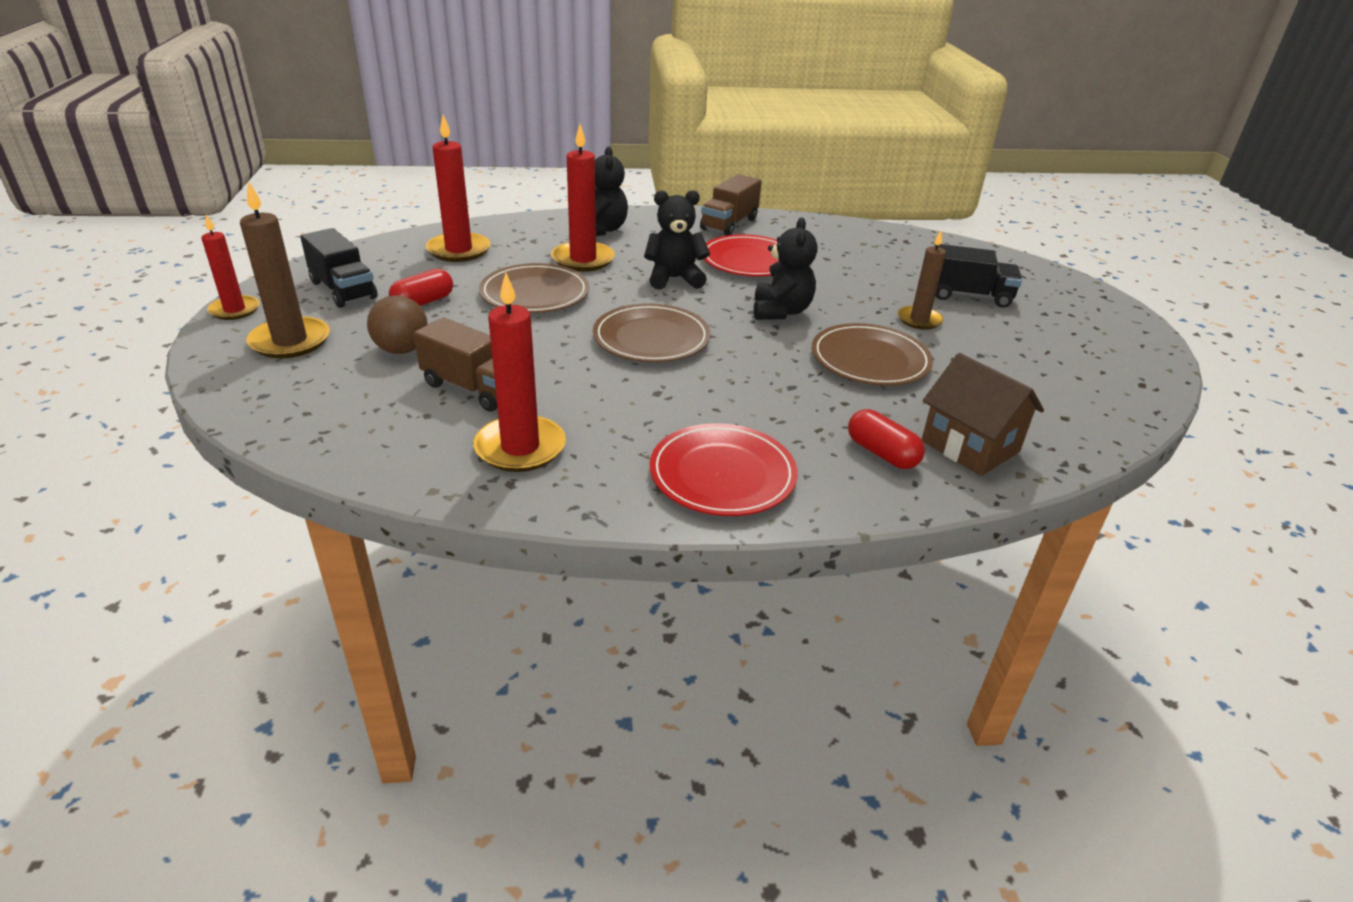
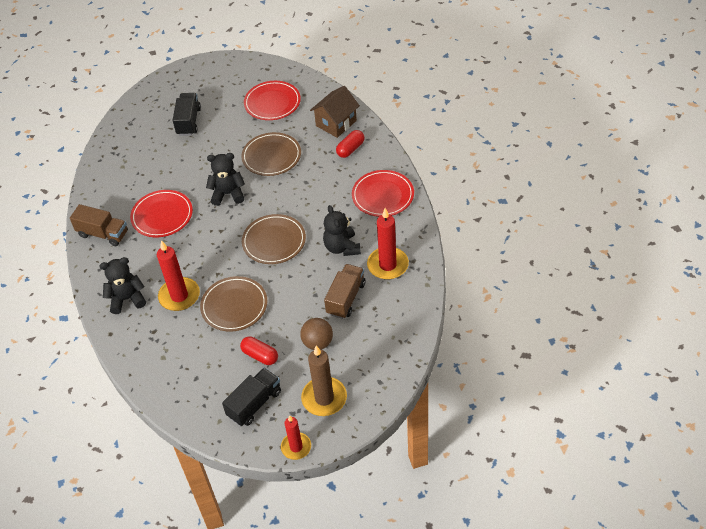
camera: 95 degrees left, 15 degrees up
(459, 250) = (179, 366): red candle -> none
(674, 279) = (197, 246): black teddy bear -> black teddy bear (342, 247)
(919, 320) = (223, 140): brown candle -> none
(1030, 378) = (272, 103): none -> red plate

